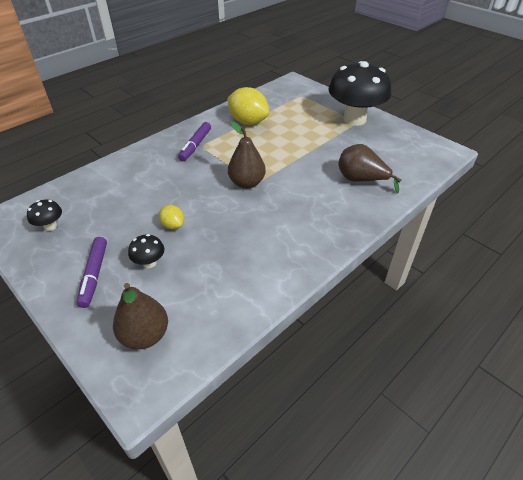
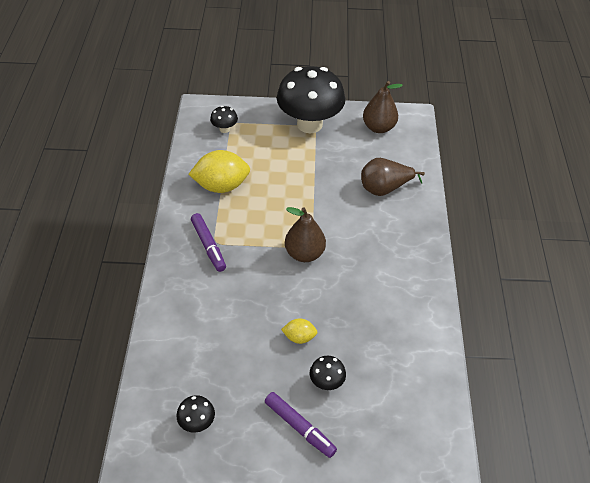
camera: 45 degrees left, 5 degrees up
(145, 335) = (399, 434): brown pear -> brown pear (378, 127)
(292, 97) = (224, 129): none -> black mushroom

